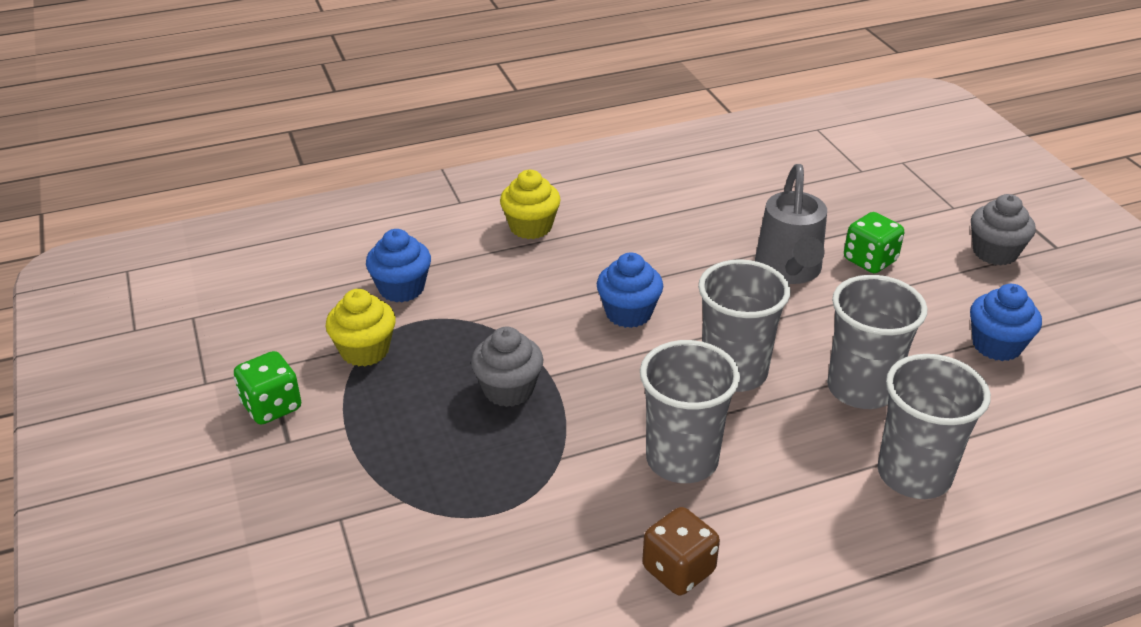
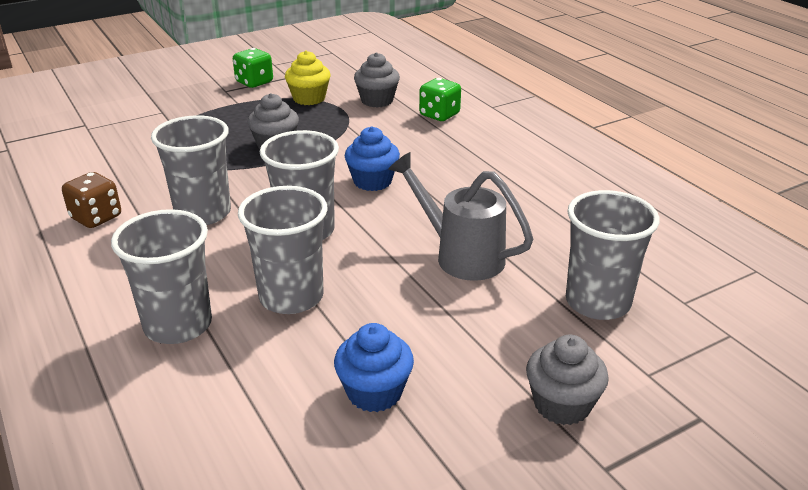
camera: 80 degrees right, 5 degrees down
(401, 288) = (377, 100): blue cupcake -> grey cupcake
(530, 227) = (472, 134): yellow cupcake -> none
(789, 271) = (461, 255): grey watering can -> grey watering can turned 45 degrees clockwise
(863, 210) = (597, 302): none -> grey cup
(870, 260) = (500, 305): green dice -> green dice (439, 115)

